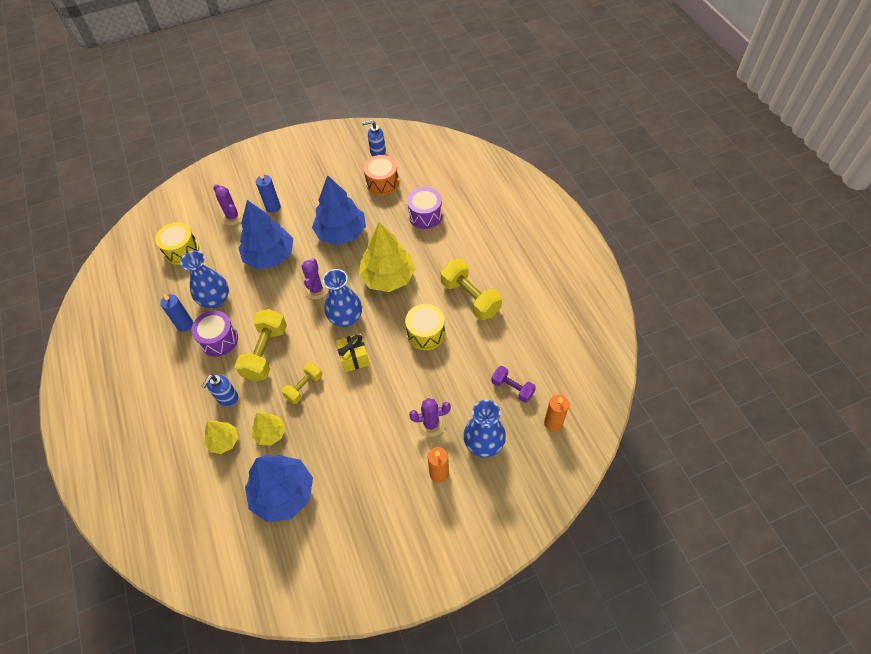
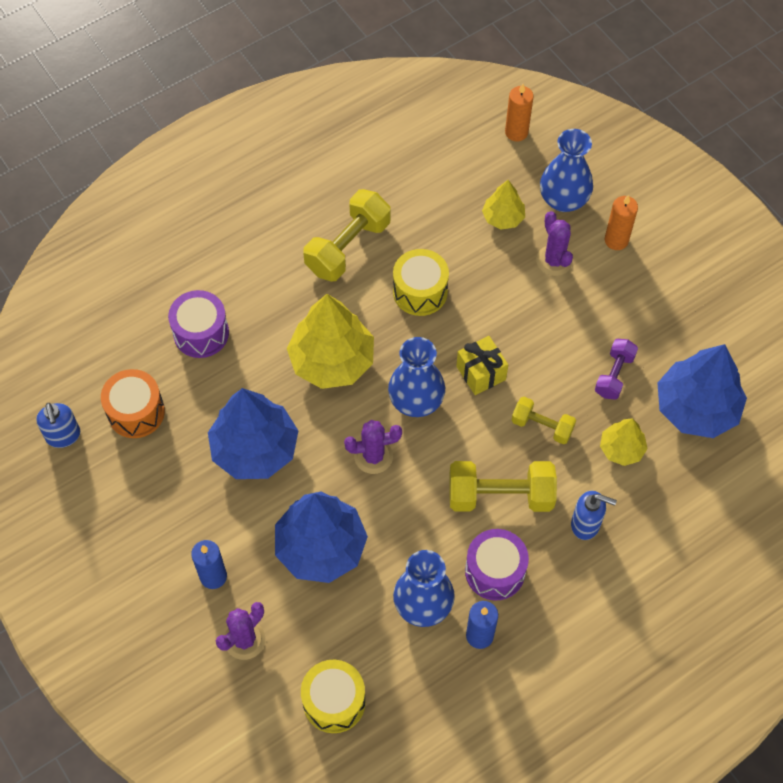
camera: 105 degrees left, 5 degrees up
(224, 441) = (650, 505): yellow tree -> yellow tree (503, 217)
(512, 388) = (479, 179): purple dumbbell -> purple dumbbell (614, 375)

